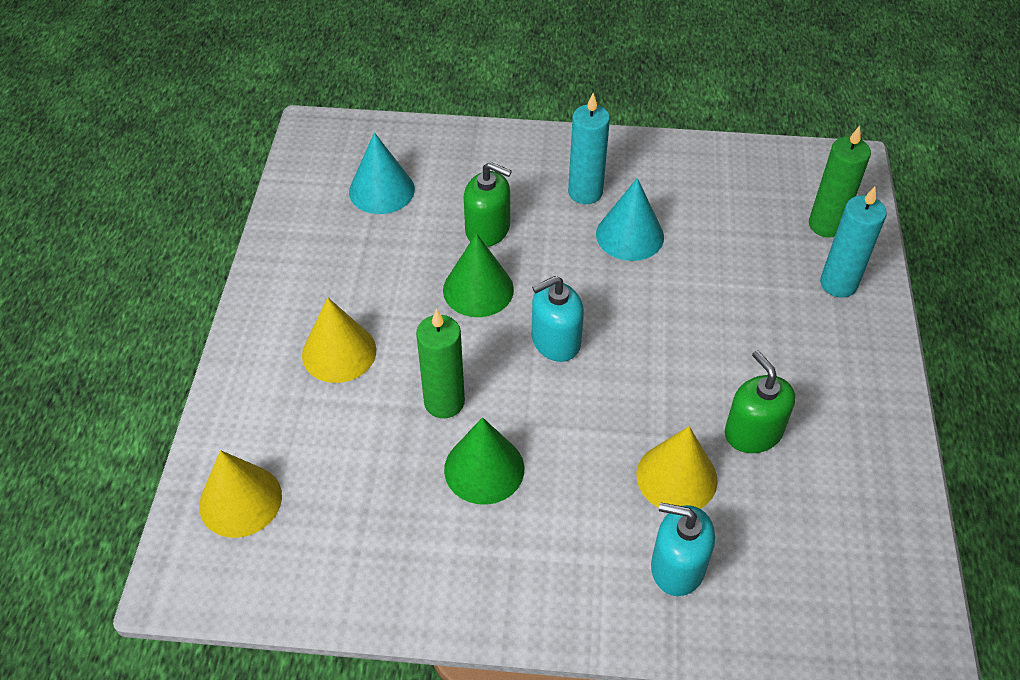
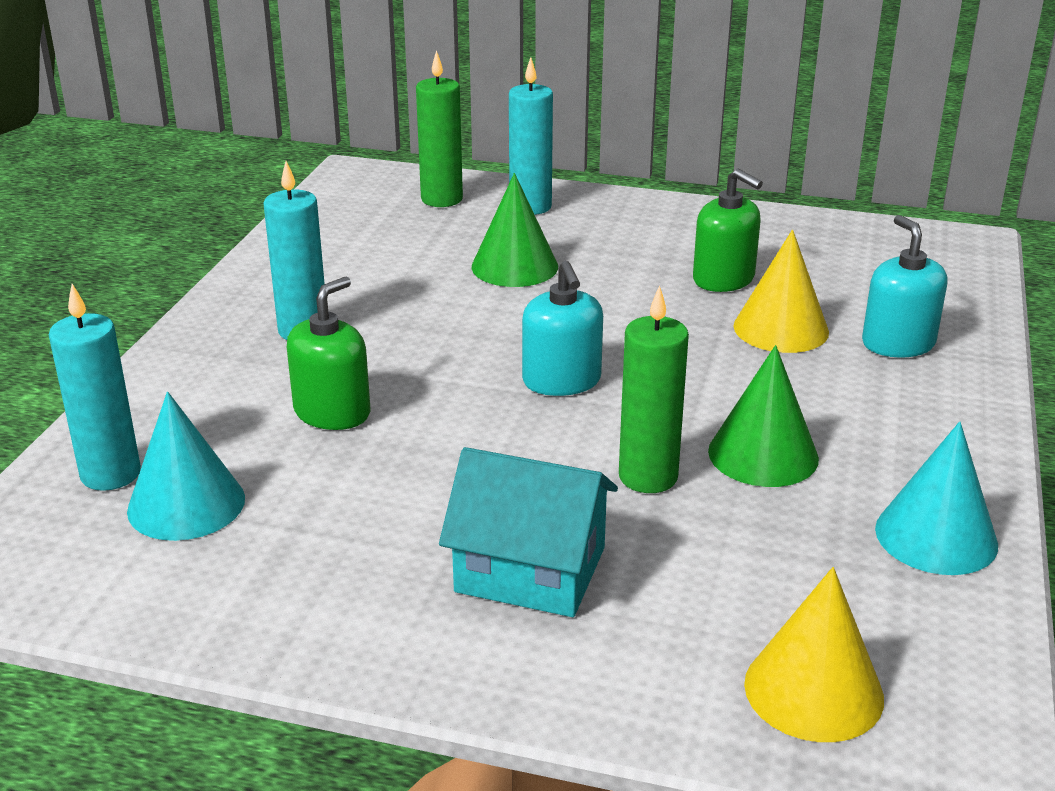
camera: 80 degrees left, 20 degrees down
(339, 352) = (530, 570): yellow cone -> turquoise house
(405, 152) = (110, 474): none -> turquoise candle
(478, 289) = (448, 431): green cone -> green cone (514, 266)
(629, 235) = (399, 310): turquoise cone -> turquoise cone (936, 536)
(677, 567) = (898, 343): turquoise soap dispenser -> turquoise soap dispenser turned 135 degrees clockwise
(753, 432) = (723, 279): green soap dispenser -> green soap dispenser turned 120 degrees counterclockwise

